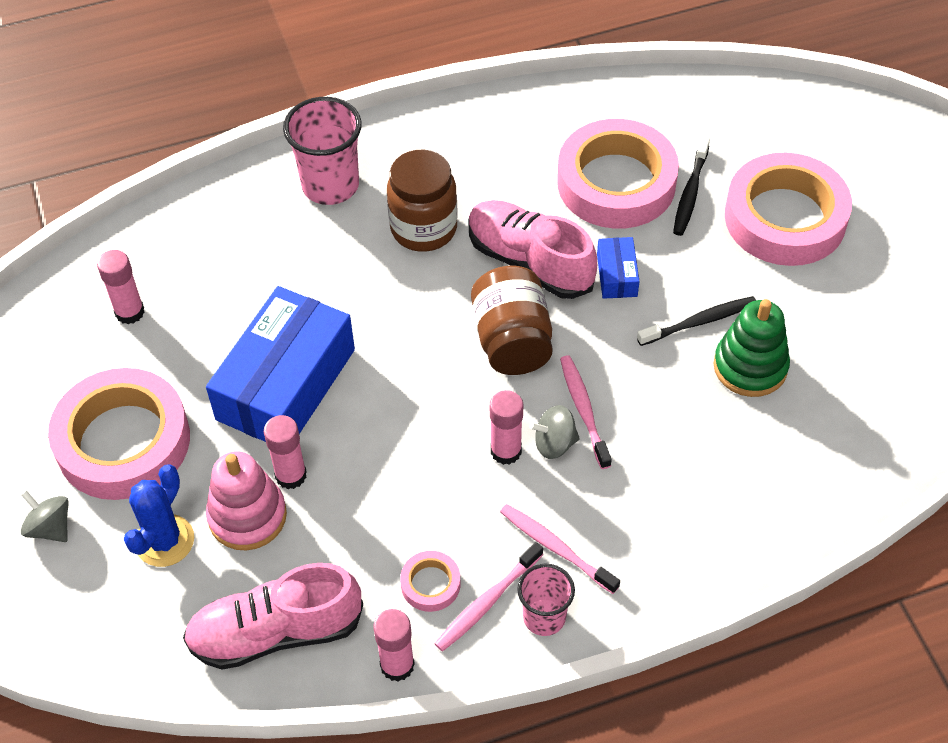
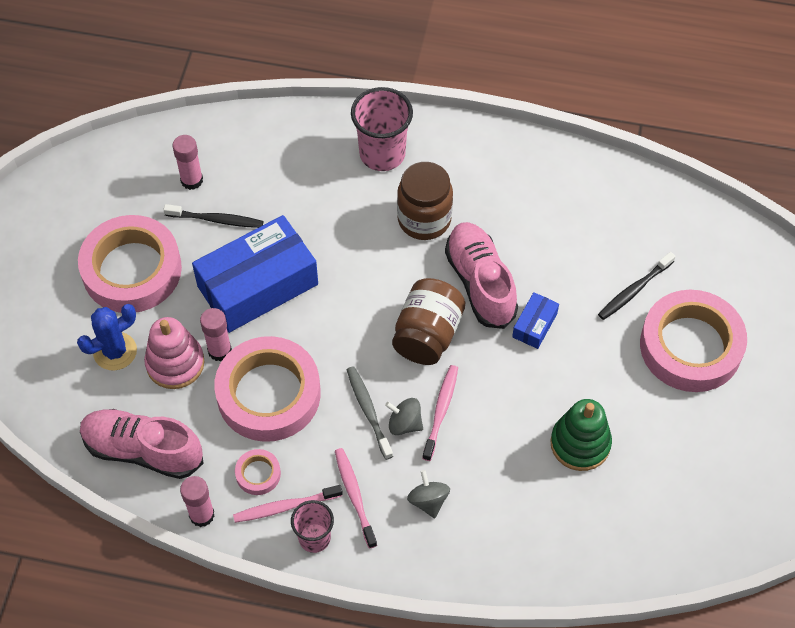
camera: 30 degrees right, 5 degrees up
(50, 527) = (53, 304): grey spinning top -> grey spinning top (428, 501)
(506, 451) = (368, 411): pink glue stick -> grey toothbrush
(616, 183) = (585, 254): pink tape -> pink tape (268, 394)
(700, 322) = (568, 391): black toothbrush -> black toothbrush (216, 220)

